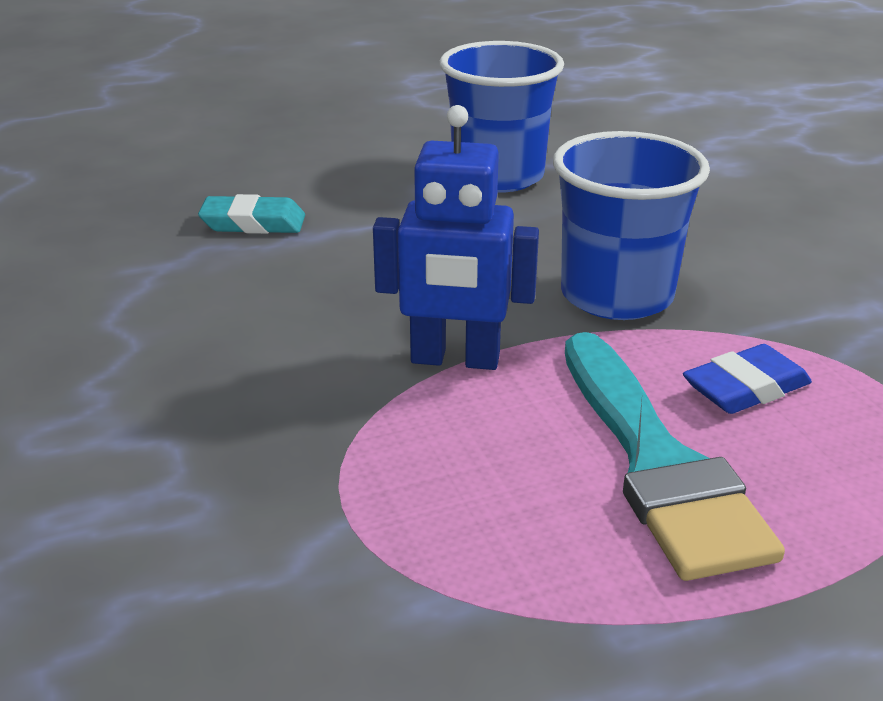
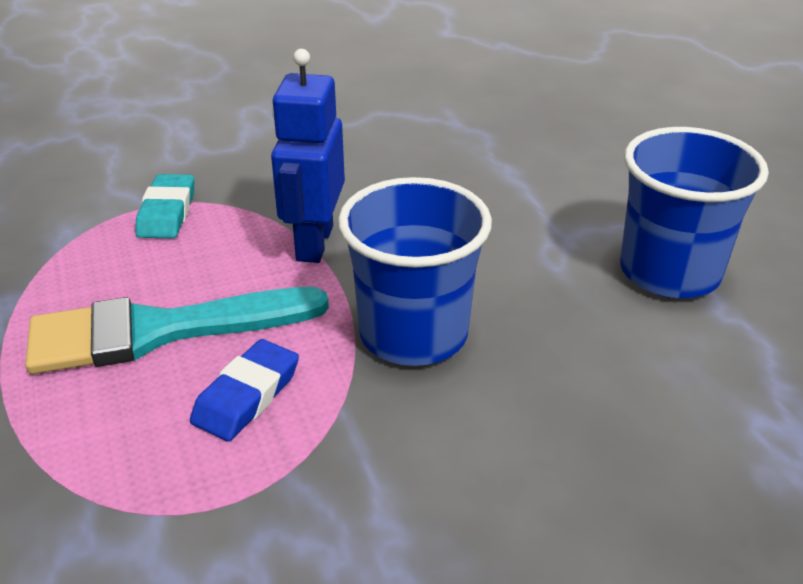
camera: 90 degrees right, 5 degrees up
(253, 223) = (528, 149): turquoise eraser -> turquoise eraser (167, 212)
(745, 388) = (247, 396): blue eraser -> blue eraser turned 60 degrees clockwise

